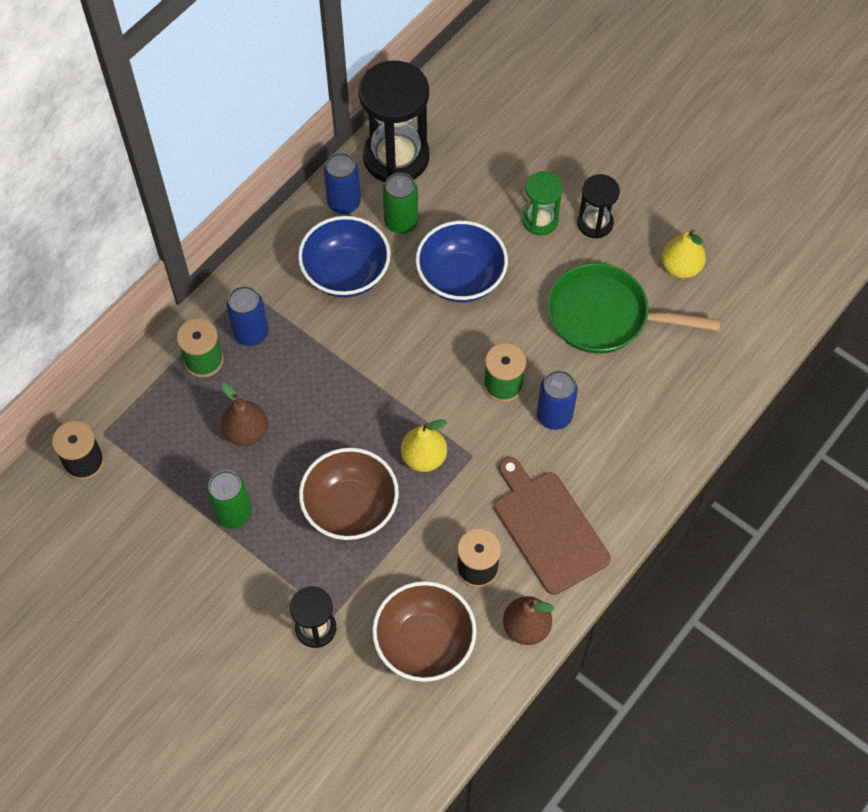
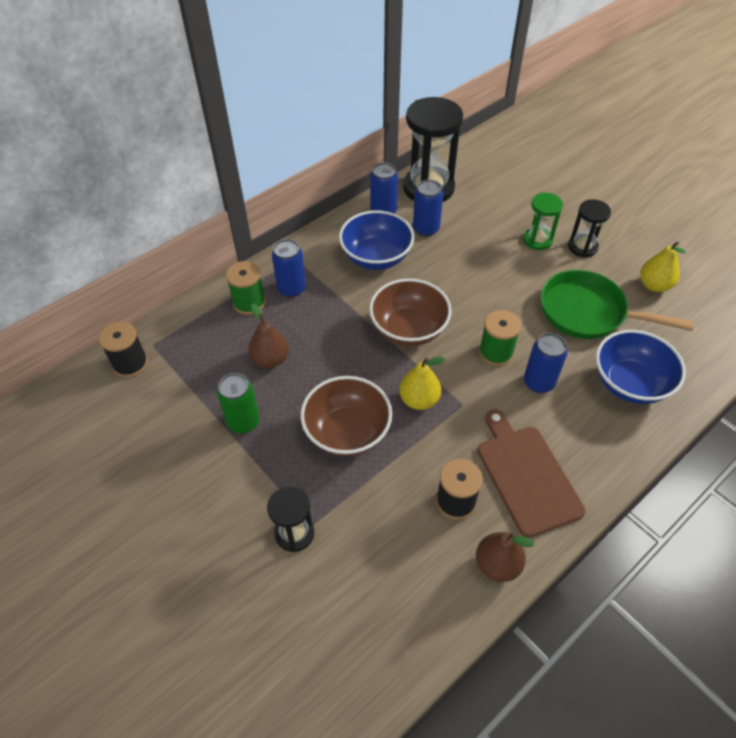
camera: 10 degrees right, 10 degrees down
(401, 222) = (426, 229): green can -> blue can
(424, 643) = (395, 564): brown bowl -> brown bowl (408, 329)
(461, 278) = (469, 271): blue bowl -> blue bowl (629, 383)

